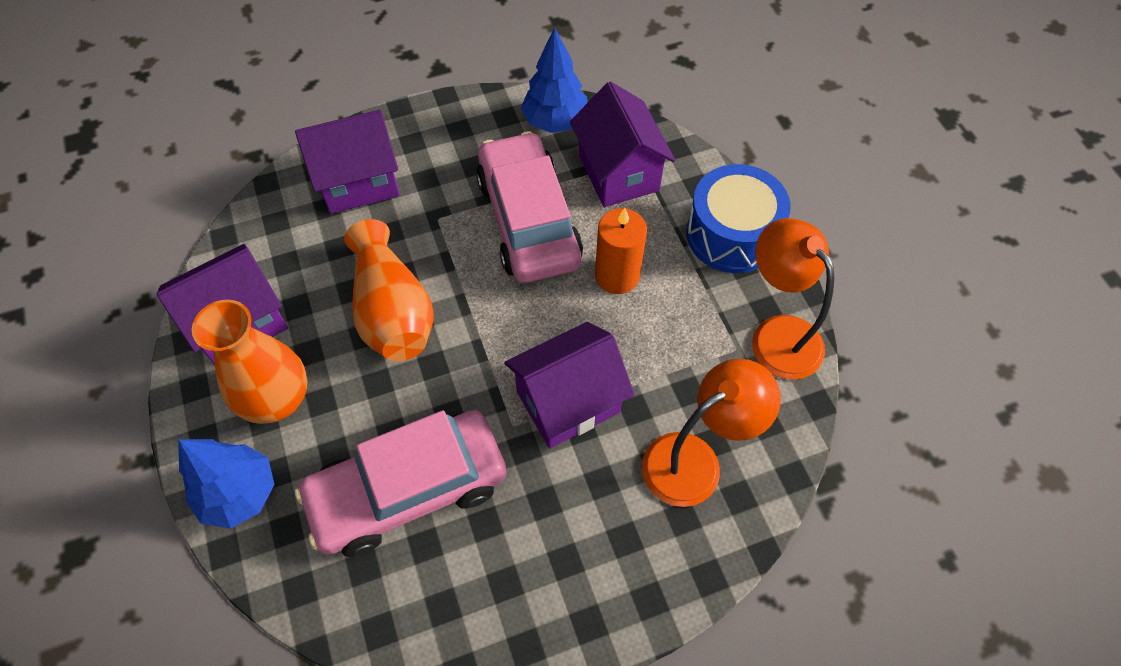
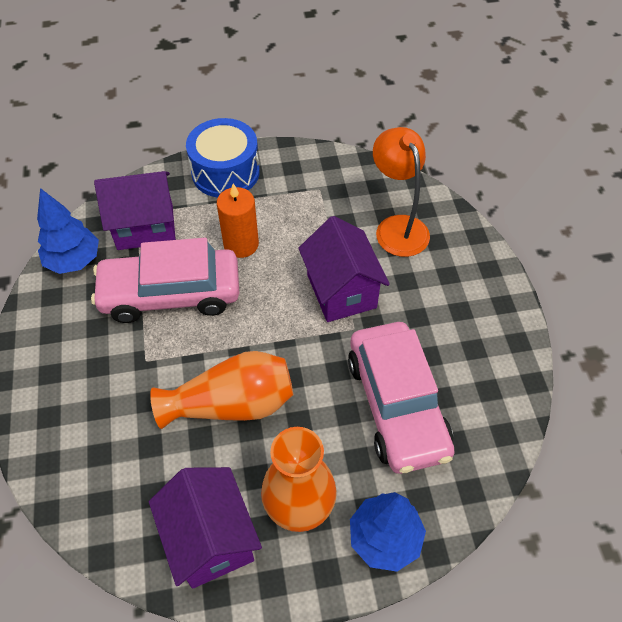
camera: 80 degrees left, 5 degrees down
(359, 182) = (80, 423): purple house -> none
(777, 334) = (313, 166): orange lamp -> none

